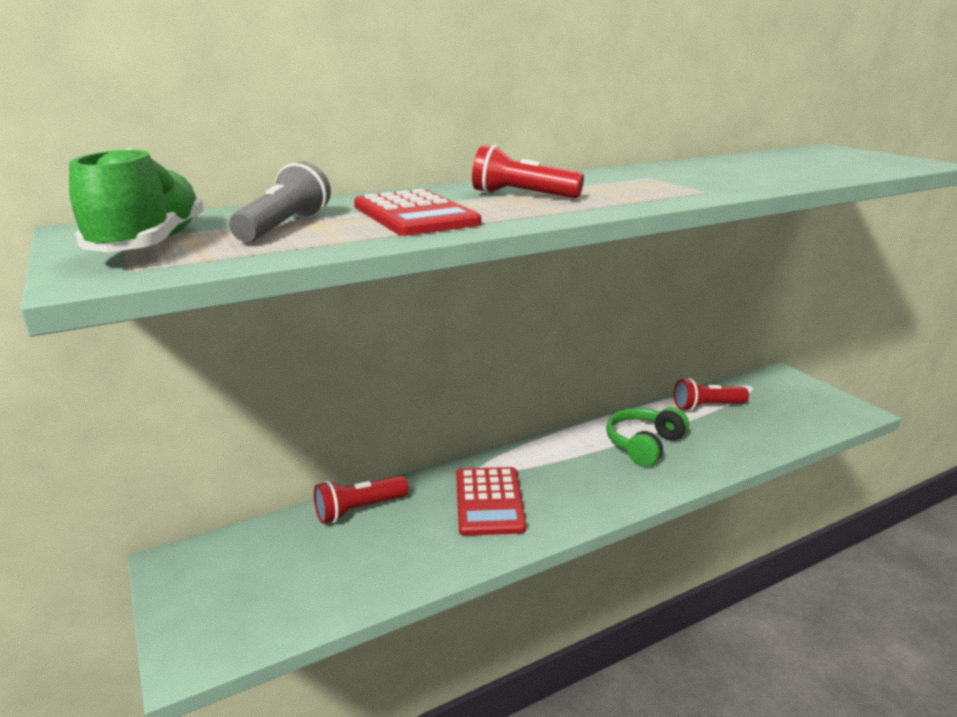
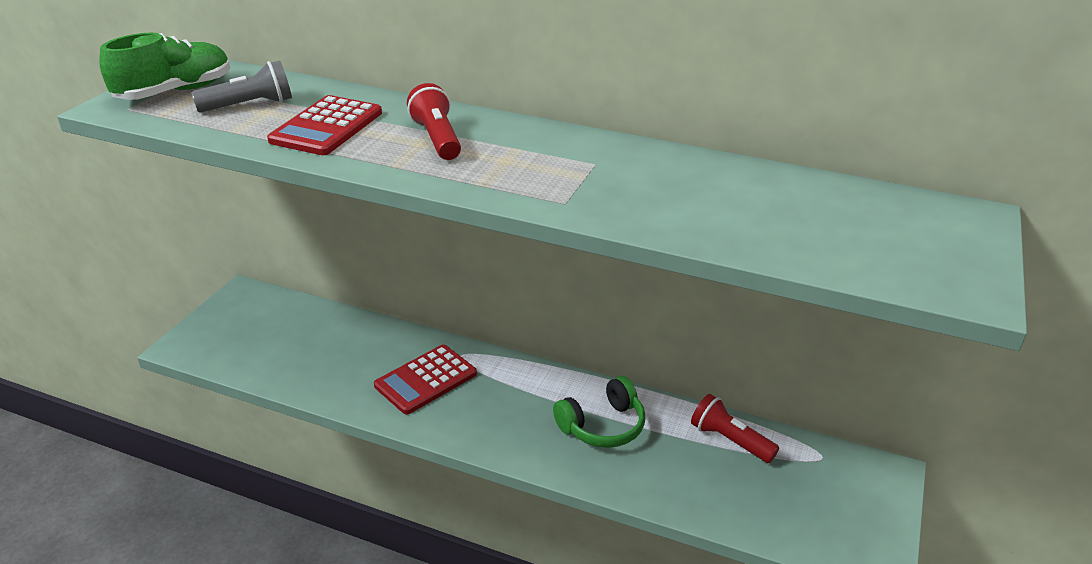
camera: 50 degrees right, 10 degrees up
(359, 510) = (357, 328): red flashlight -> none
(644, 445) = (602, 426): green headphones -> green headphones turned 150 degrees clockwise

